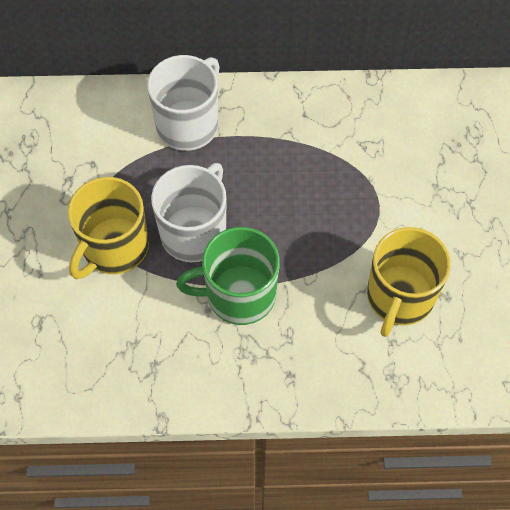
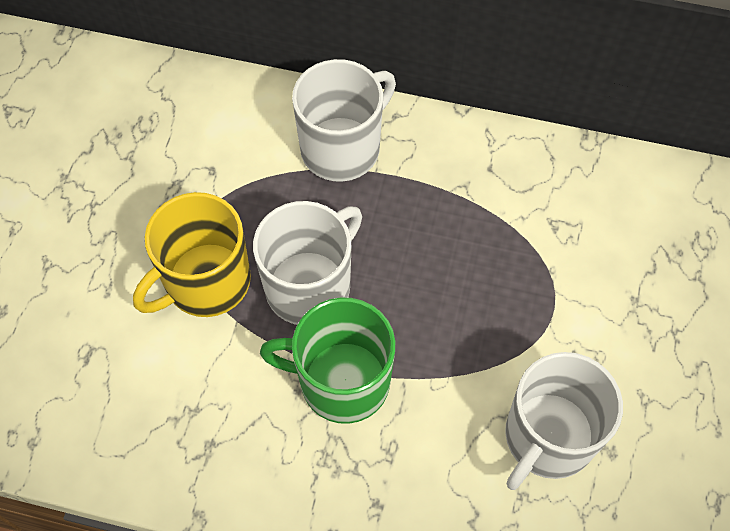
camera: 15 degrees right, 0 degrees up
(399, 297) = (548, 437): yellow mug -> white mug

